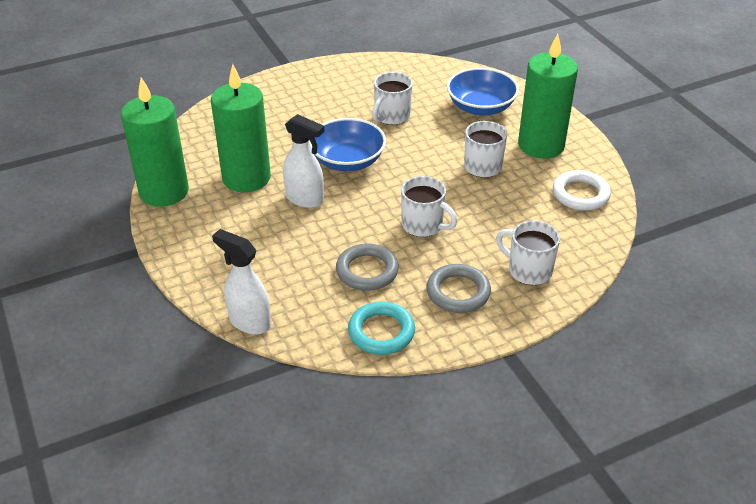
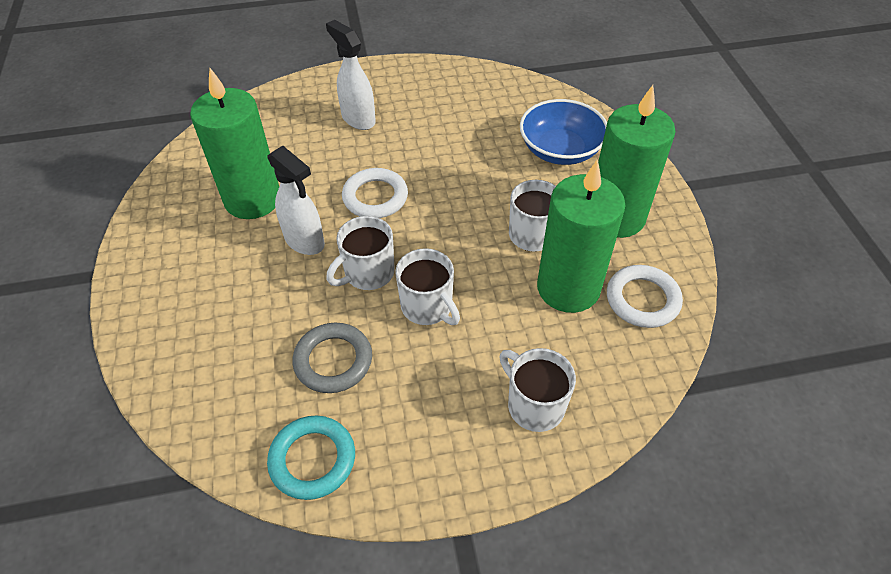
camera: 15 degrees right, 10 degrees up
(164, 191) = (157, 201): green candle -> green candle (568, 288)
(249, 322) = (165, 406): white spray bottle -> white spray bottle (358, 119)
(347, 161) = (375, 197): blue bowl -> white ring
(391, 116) = (450, 145): white mug -> white mug (368, 273)
(458, 292) = (431, 419): grey ring -> none

